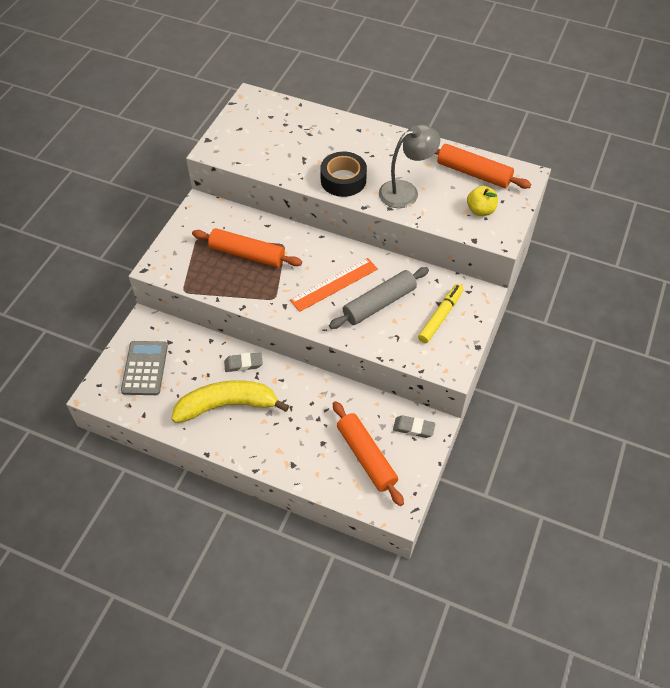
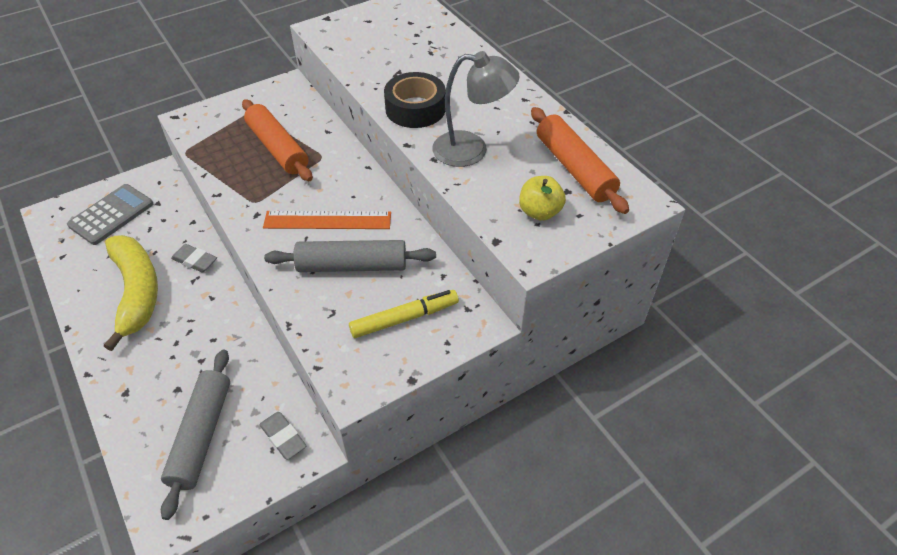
camera: 35 degrees right, 5 degrees down
(227, 405) = (136, 292): yellow banana -> yellow banana turned 45 degrees clockwise
(366, 457) = (201, 435): orange rolling pin -> grey rolling pin

